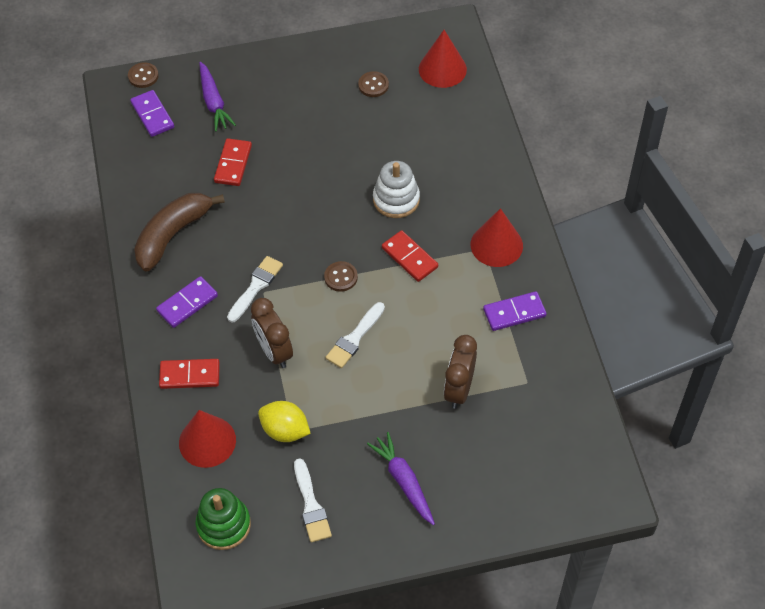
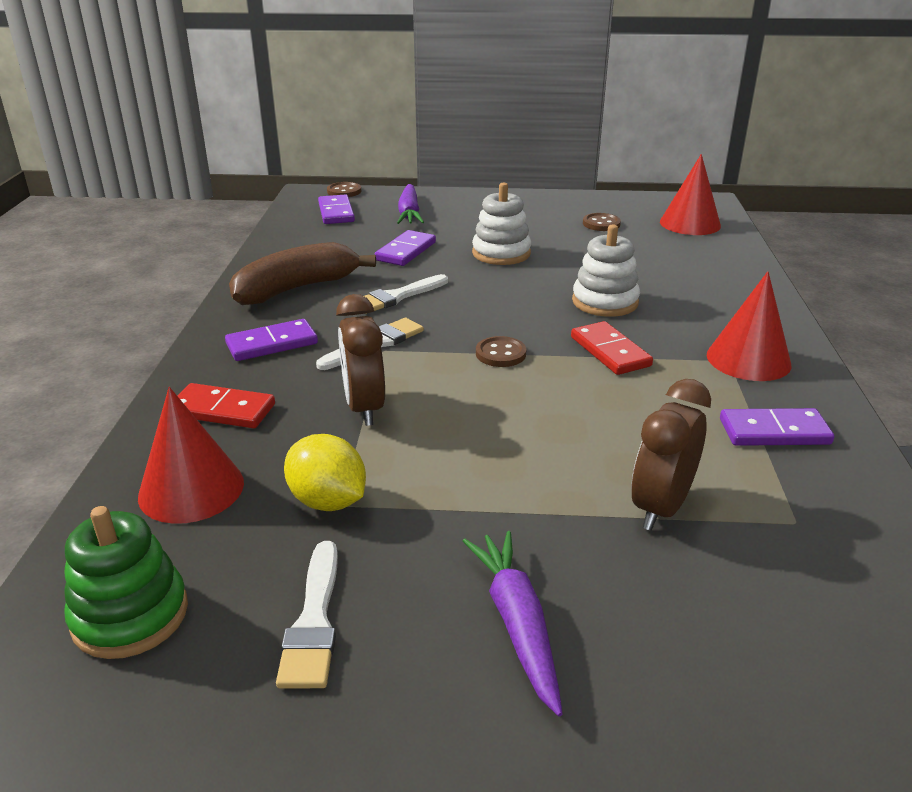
camera: 15 degrees right, 25 degrees down
(233, 164) = (405, 251): red domino -> purple domino
(307, 150) = (501, 253): none -> white stacking toy
(354, 338) = (496, 415): white brush -> white brush (397, 297)

